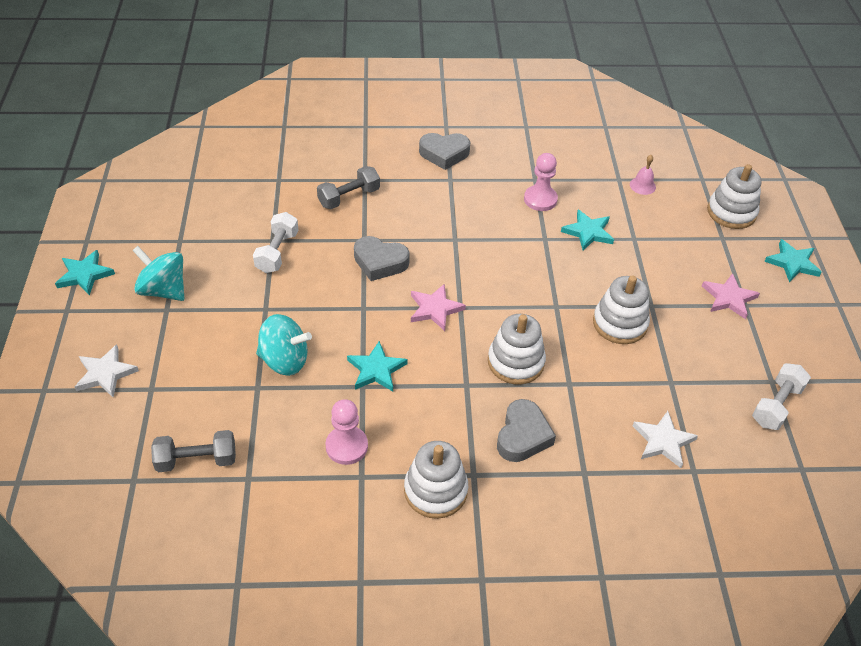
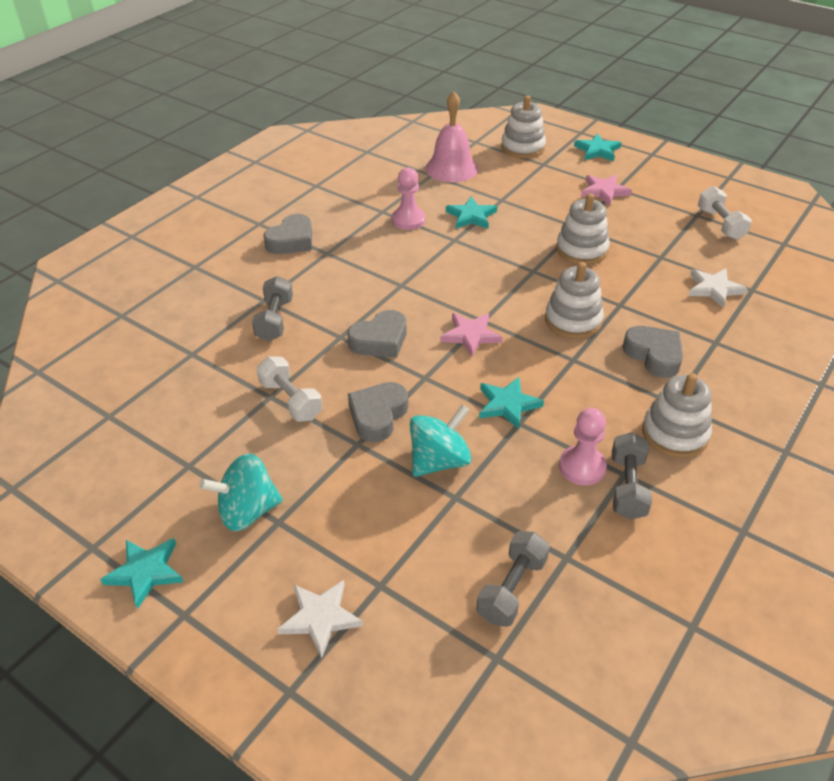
camera: 50 degrees left, 5 degrees down
(301, 304) = (378, 415): none -> grey heart
(348, 484) = (627, 487): none -> grey dumbbell
(642, 186) = (451, 168): pink bell -> pink bell, size x2.13

